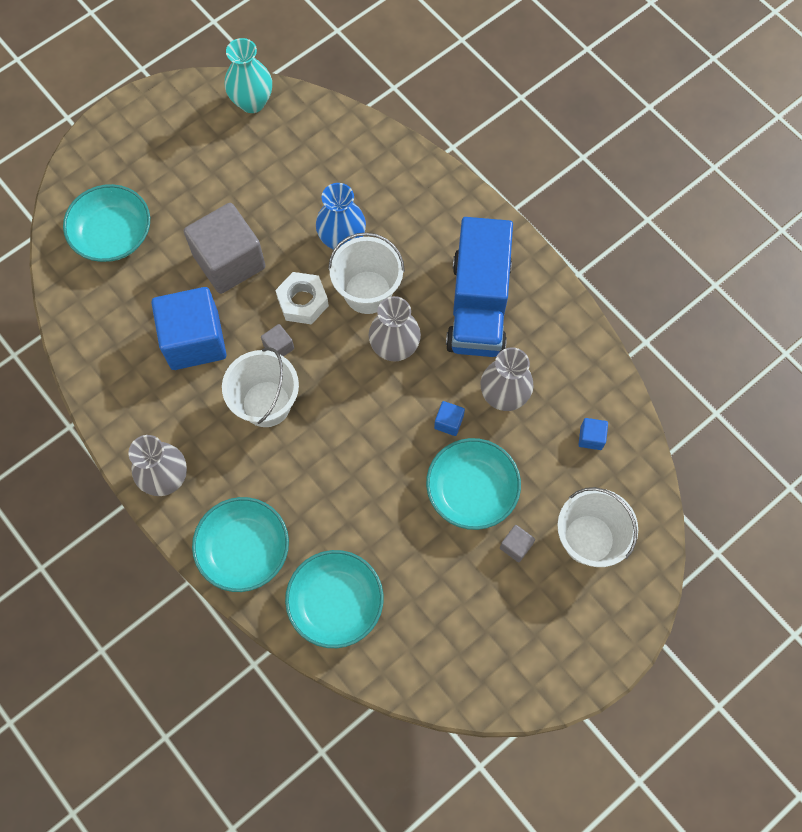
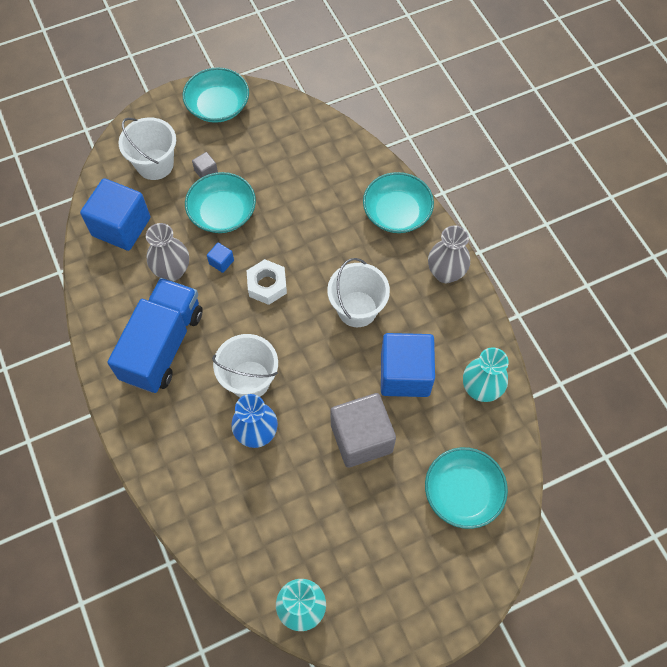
camera: 165 degrees left, 5 degrees down
(106, 345) = (480, 389): none -> turquoise vase
(278, 347) = (336, 352): grey cube -> none
(302, 302) = (306, 385): white nut -> white nut (267, 285)
(336, 603) = (341, 166): turquoise bowl -> turquoise bowl (218, 106)
(394, 348) = (243, 328): grey vase -> none
(591, 437) = (121, 227): blue cube -> blue cube, size x2.45

